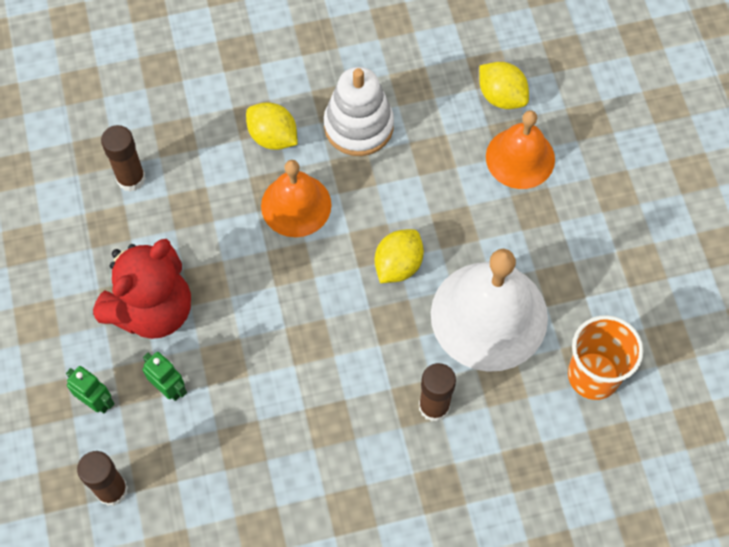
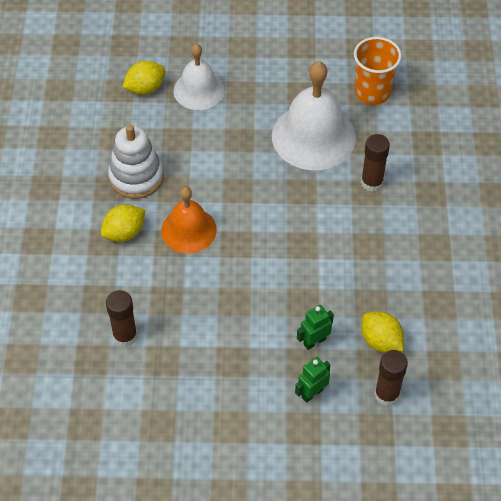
camera: 75 degrees left, 10 degrees down
(152, 309) = (246, 341): red teddy bear -> none
(398, 265) = (258, 178): yellow lemon -> yellow lemon (380, 341)
(520, 158) = (198, 90): orange bell -> white bell

